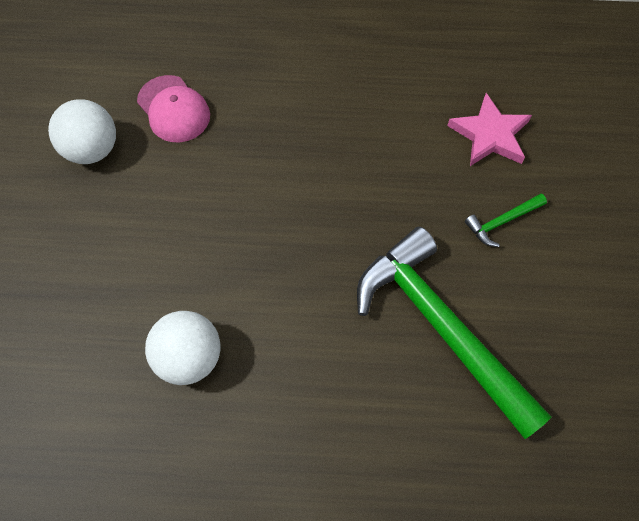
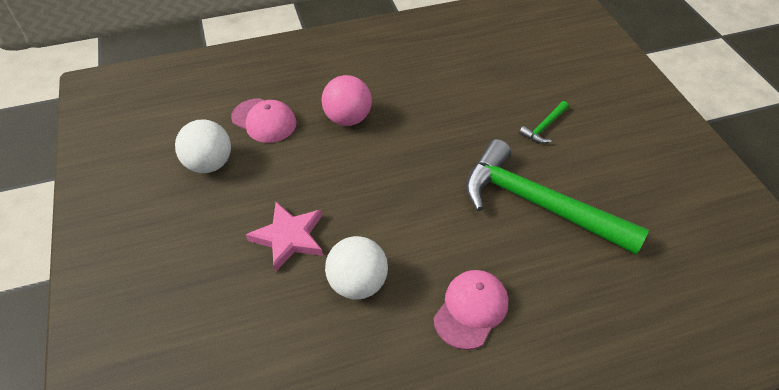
camera: 20 degrees left, 15 degrees down
(269, 135) = (348, 118): none -> pink ball
(298, 435) = (471, 310): none -> pink cap
(490, 135) = (507, 78): pink star -> pink star (289, 237)

